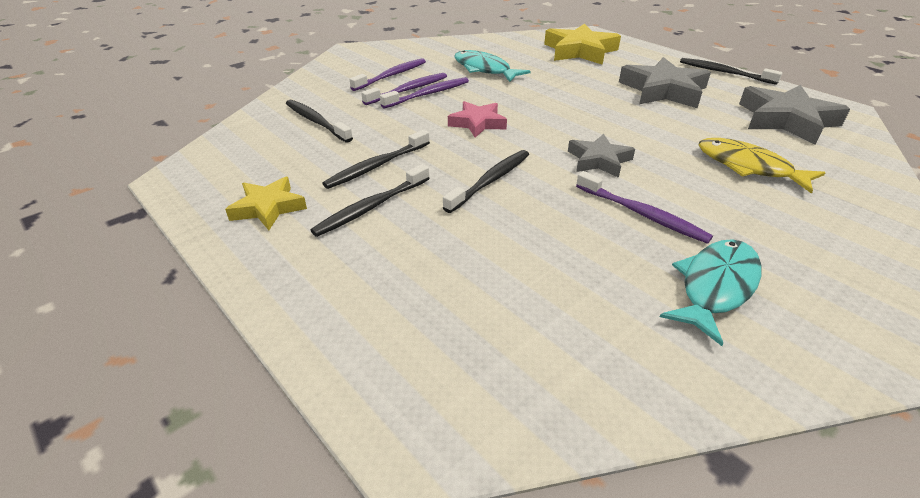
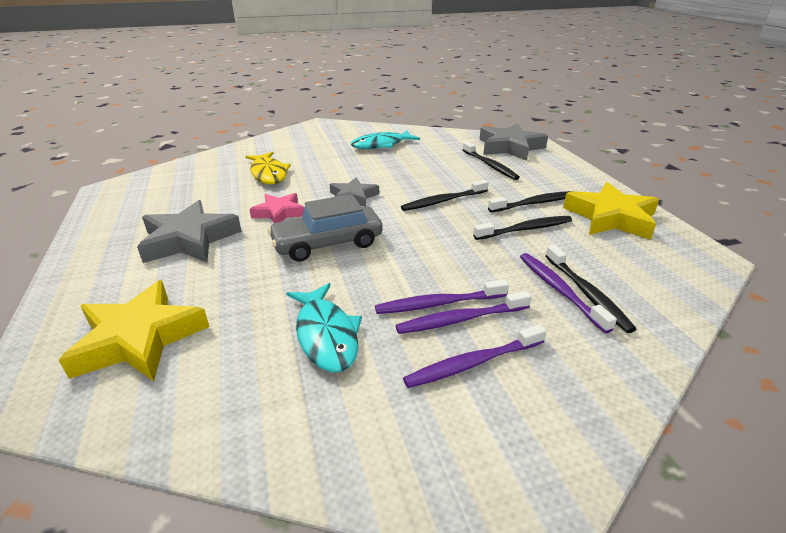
camera: 155 degrees left, 5 degrees down
(268, 208) = (611, 217): yellow star -> yellow star, size x1.65
(477, 123) = (413, 248): pink star -> pink star (279, 213)
(553, 111) = (327, 244): none -> grey car
(641, 214) = (372, 169): purple toothbrush -> purple toothbrush (559, 290)
(724, 73) = (82, 245): black toothbrush -> black toothbrush (490, 165)
(786, 120) = (169, 191): grey star -> grey star (510, 147)

